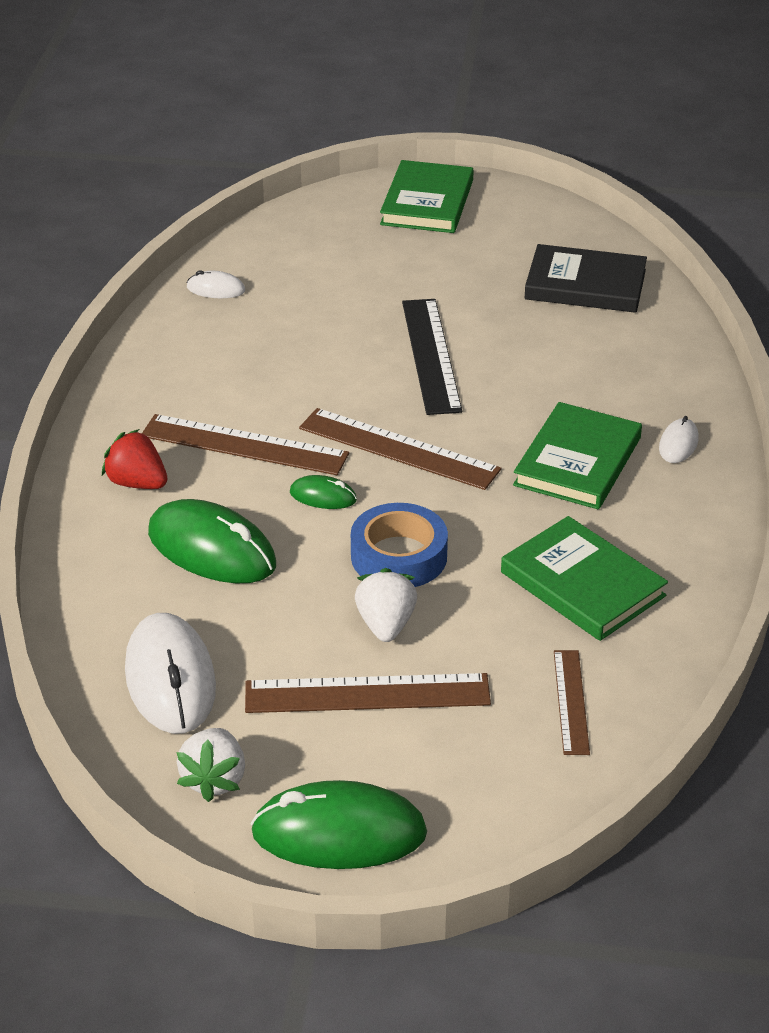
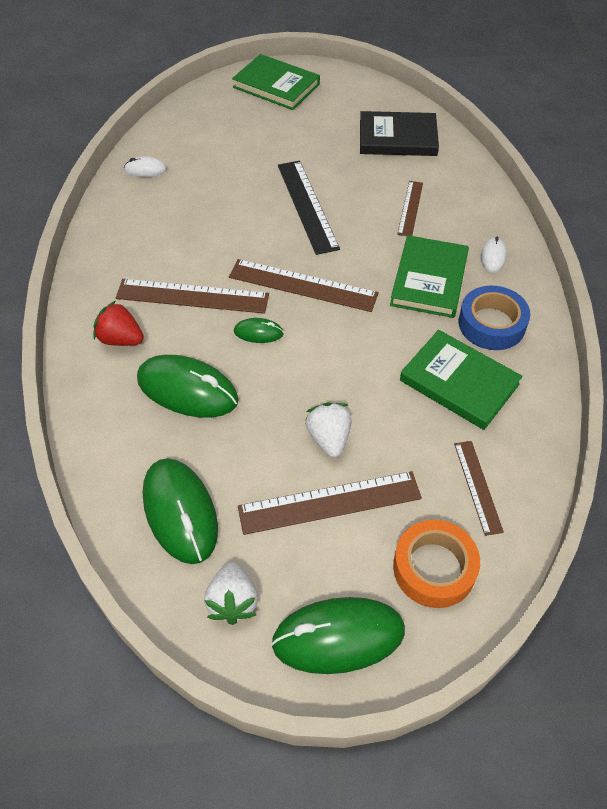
camera: 10 degrees left, 15 degrees up
(170, 679) = (180, 512): white mouse -> green mouse
(399, 556) = (324, 377): blue tape -> blue tape (491, 324)
(427, 202) = (276, 86): green book -> green book turned 60 degrees counterclockwise
(485, 780) = (434, 568): none -> orange tape
(577, 373) = (410, 208): none -> brown ruler

